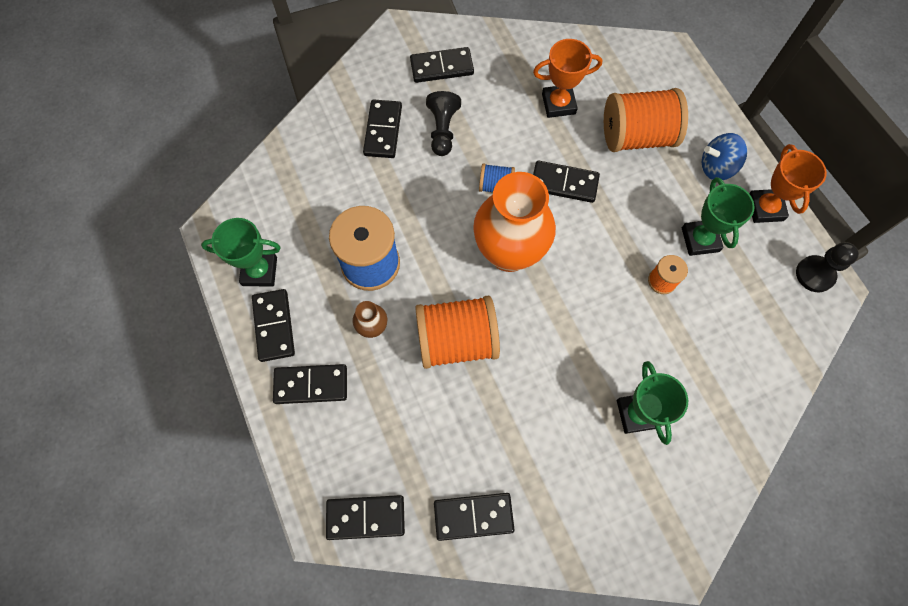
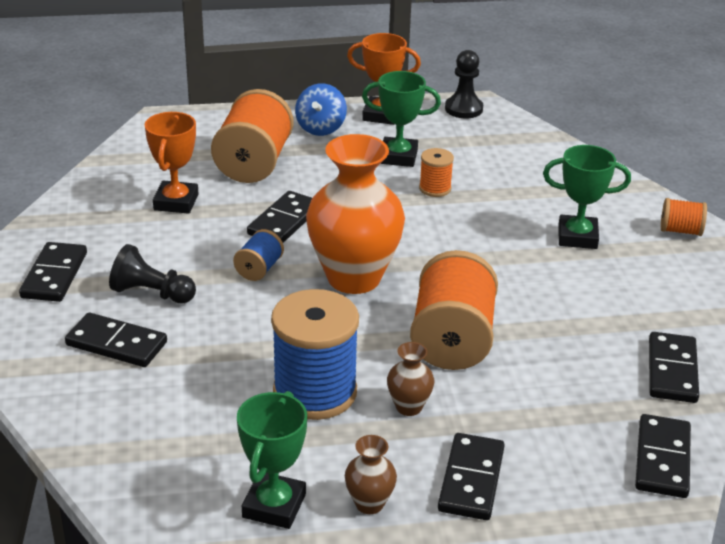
camera: 75 degrees left, 35 degrees down
(274, 326) = (369, 503): black domino -> brown vase
(687, 507) = (680, 230): none -> orange spool

